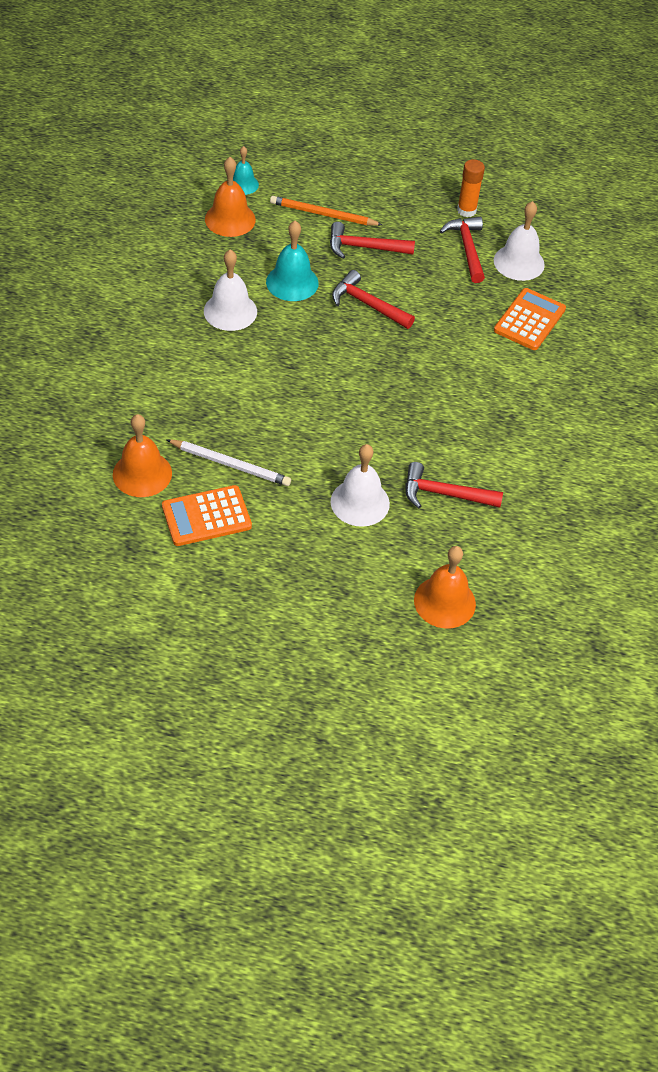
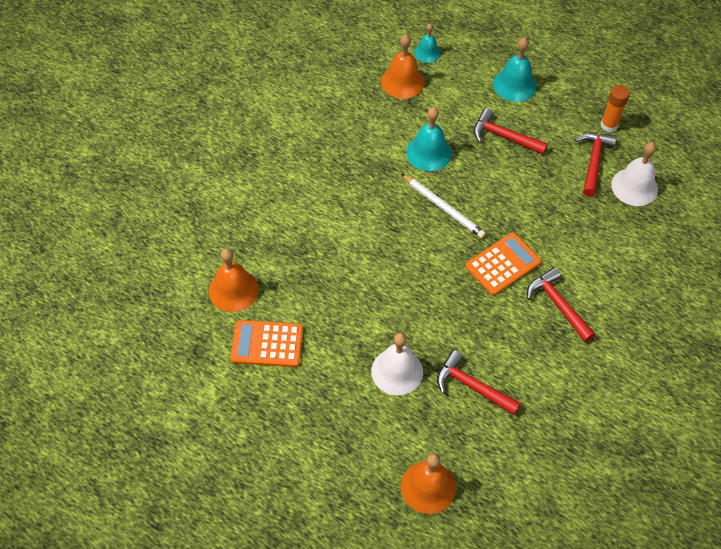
camera: 25 degrees right, 5 degrees up
(230, 311) = (366, 165): white bell -> none
(230, 464) = (306, 303): white pencil -> white pencil (443, 207)
(323, 214) = (482, 97): orange pencil -> none
(351, 194) = (514, 85): none -> turquoise bell
(368, 304) = (483, 190): red hammer -> red hammer (558, 305)
(529, 320) = (620, 244): orange calculator -> orange calculator (503, 264)

